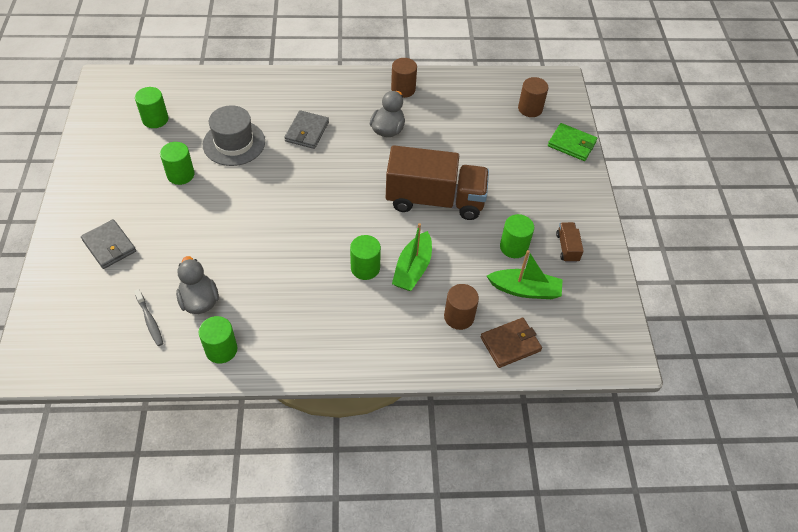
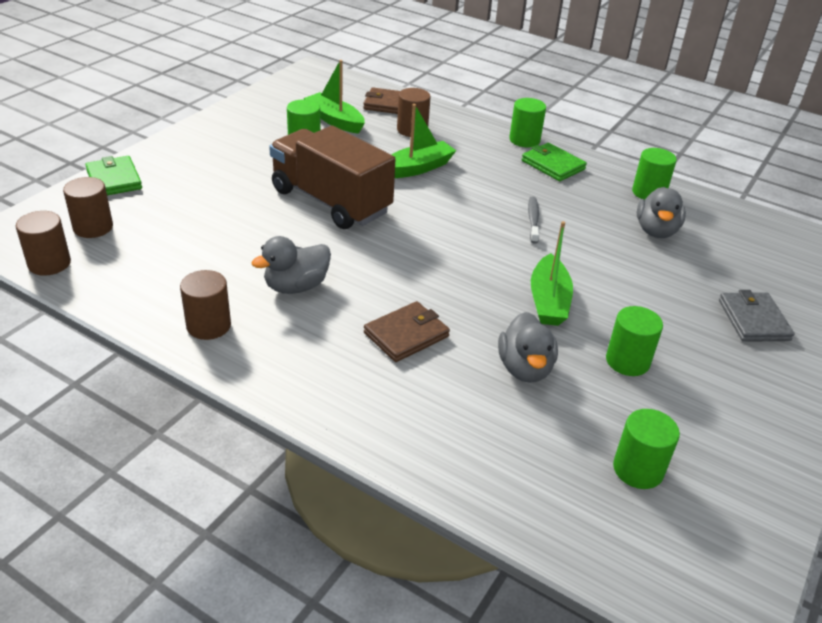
camera: 145 degrees left, 15 degrees down
(150, 321) = (716, 237): grey toothbrush -> grey toothbrush (533, 220)
(234, 143) = (525, 368): grey hat -> grey duck
(244, 193) = (548, 301): none -> green boat
(307, 131) = (406, 335): grey wallet -> brown wallet
(317, 340) = (553, 165): none -> green wallet
(365, 268) = (463, 186): green cylinder -> green cylinder (524, 140)
(515, 80) = (49, 263): none -> brown cylinder
(567, 248) = (258, 125): brown truck -> none

